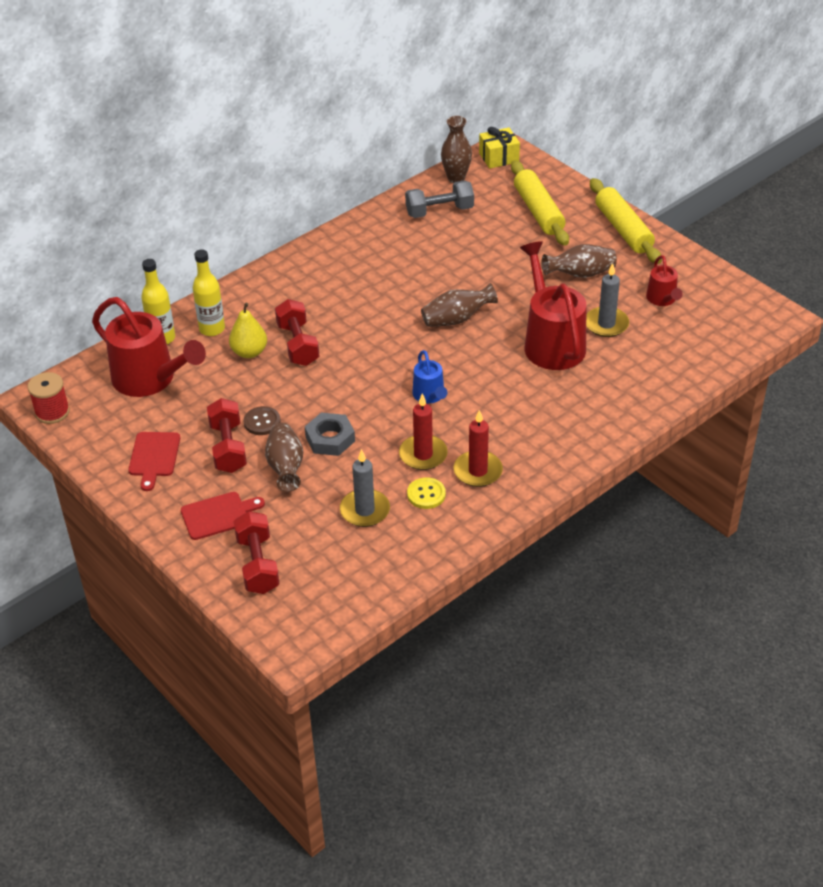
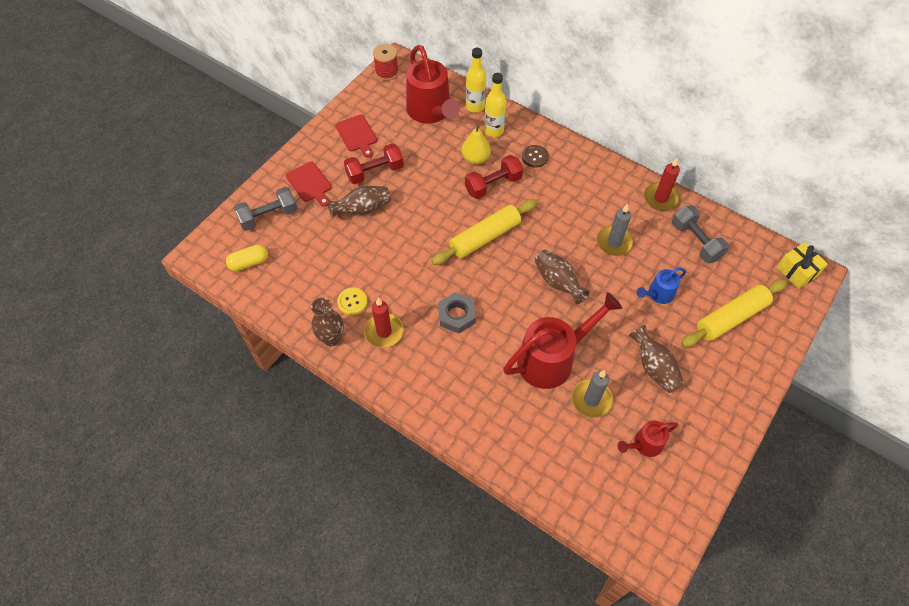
camera: 75 degrees right, 15 degrees up
(150, 379) = (431, 112): red watering can -> red watering can turned 45 degrees counterclockwise
(154, 457) = (357, 135): red cutting board -> red cutting board turned 105 degrees counterclockwise
(258, 564) = (268, 216): red dumbbell -> grey dumbbell
(262, 422) = (405, 184): brown button -> brown button (535, 157)
(329, 592) = (249, 262): none -> yellow capsule
(330, 439) = (397, 228): grey nut -> grey nut (456, 315)
(365, 510) = (329, 266): grey candle -> grey candle (614, 242)
(423, 455) = (394, 291): red candle -> red candle (660, 198)
(430, 396) = (460, 282): blue watering can -> blue watering can (658, 294)
(456, 178) = (749, 244): brown vase -> brown vase (331, 338)
(623, 229) = (736, 394): yellow rolling pin -> yellow rolling pin (485, 237)

